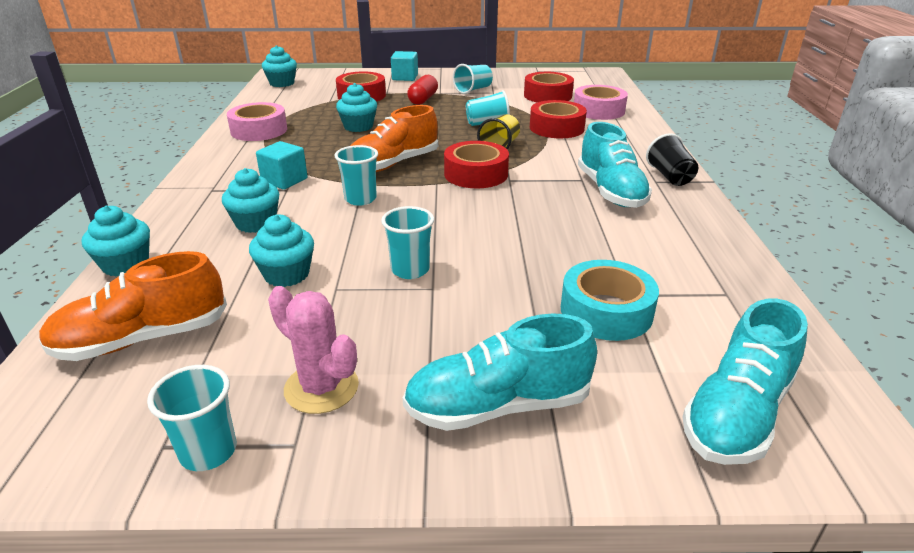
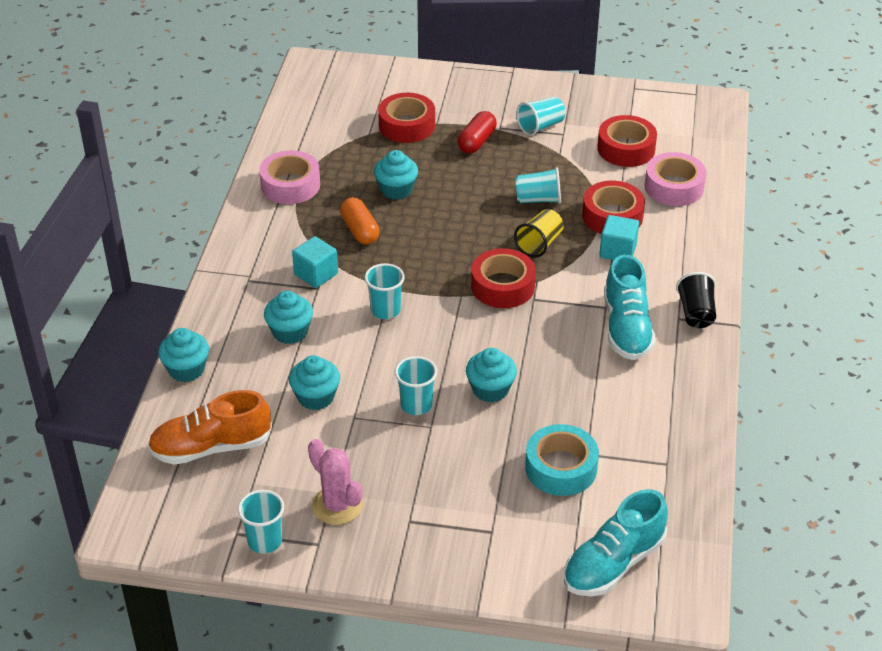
camera: 10 degrees right, 10 degrees up
(282, 83) = (315, 87): turquoise cupcake -> turquoise cupcake (490, 389)
(327, 151) = (360, 230): none -> orange capsule
(393, 164) = (423, 261): orange shoe -> none
(405, 77) = (464, 89): turquoise cube -> turquoise cube (617, 251)
(498, 406) = (454, 535): turquoise shoe -> none

